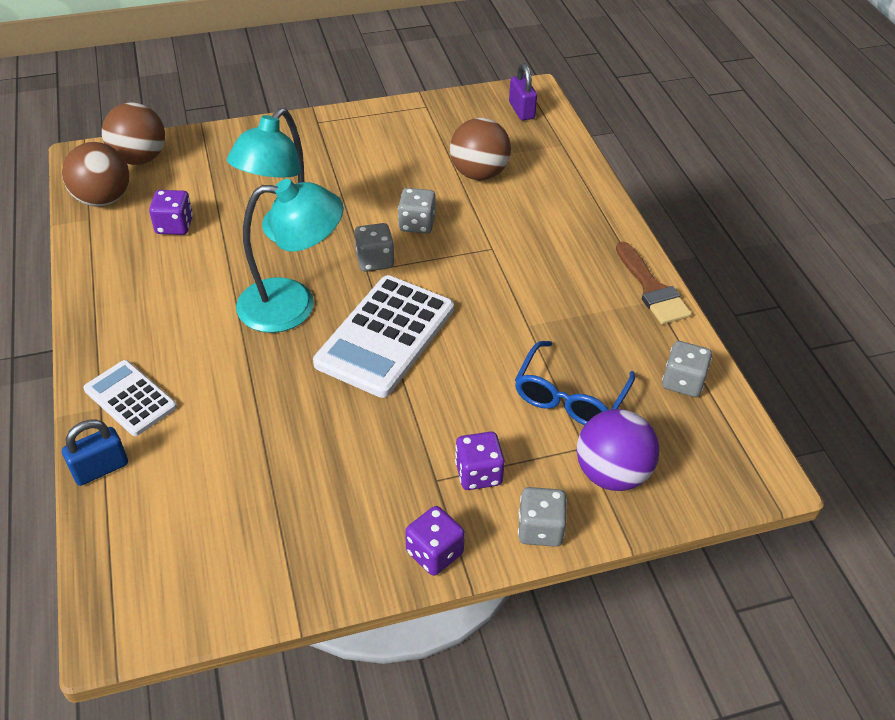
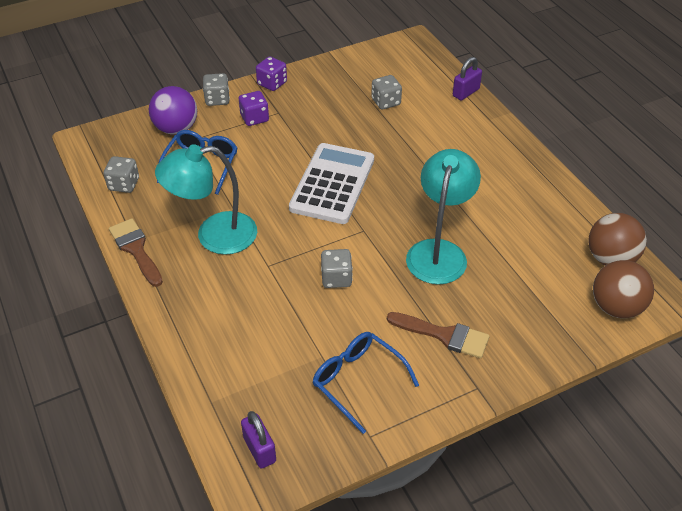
camera: 170 degrees right, 0 degrees up
(100, 469) = (466, 92): blue padlock -> purple padlock
(130, 398) = (475, 126): white calculator -> none
(174, 226) = (534, 244): purple dice -> none
(293, 305) = (406, 195): turquoise lamp -> turquoise lamp (214, 235)
(326, 160) = (444, 335): none -> brown brush
(375, 260) = (360, 239): grey dice -> grey dice (386, 102)
(424, 140) = (357, 381): none -> blue glasses
(479, 173) = (292, 345): brown ball -> none

